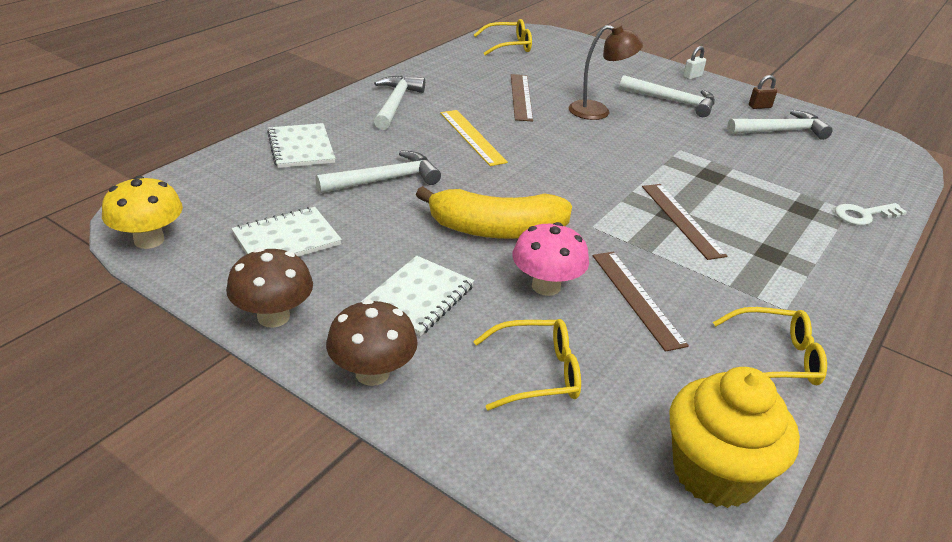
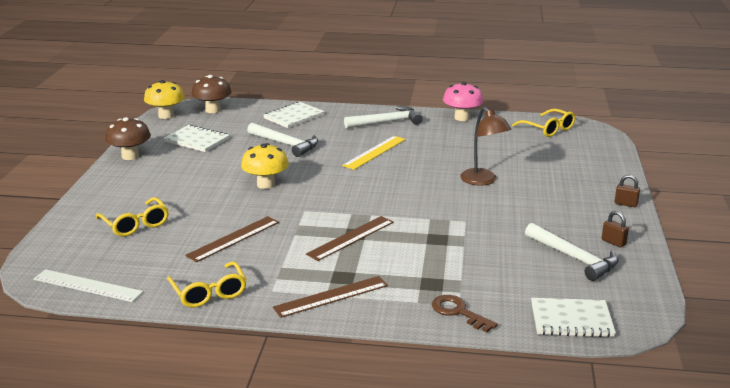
camera: 65 degrees right, 10 degrees down
(372, 373) = (105, 187): brown mushroom -> brown mushroom (213, 110)
(418, 297) = (176, 181): white notebook -> white notebook (571, 320)
(496, 230) = (266, 184): yellow banana -> yellow mushroom
(521, 97) = (462, 152): brown ruler -> brown ruler (331, 296)
(546, 286) = (219, 210): pink mushroom -> pink mushroom (462, 118)
(672, 101) = (553, 204): white hammer -> none
(692, 76) = (625, 204): white padlock -> brown padlock
(715, 473) = (87, 286): yellow cupcake -> white ruler
(864, 215) = (459, 312): white key -> brown key

